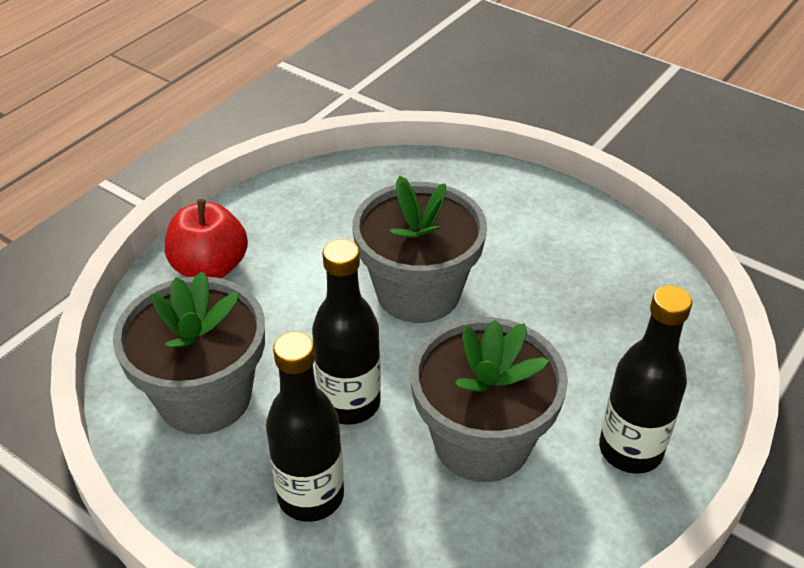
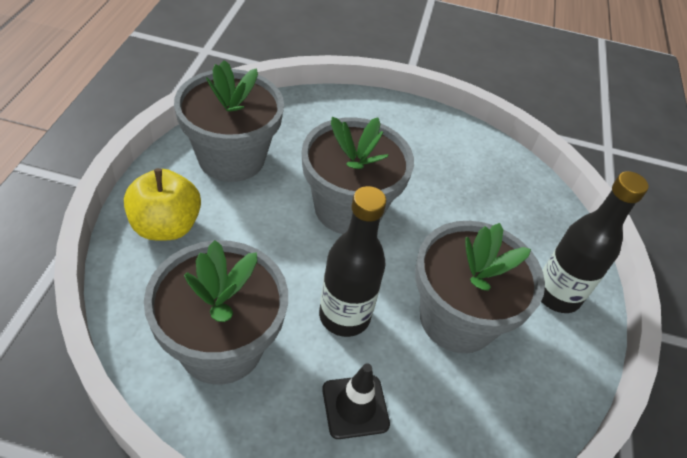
camera: 30 degrees left, 5 degrees up
(210, 267) = (166, 226): red apple -> yellow apple
(311, 496) = (355, 406): black bottle -> black traffic cone
(314, 212) = (231, 158): none -> grey flower pot

